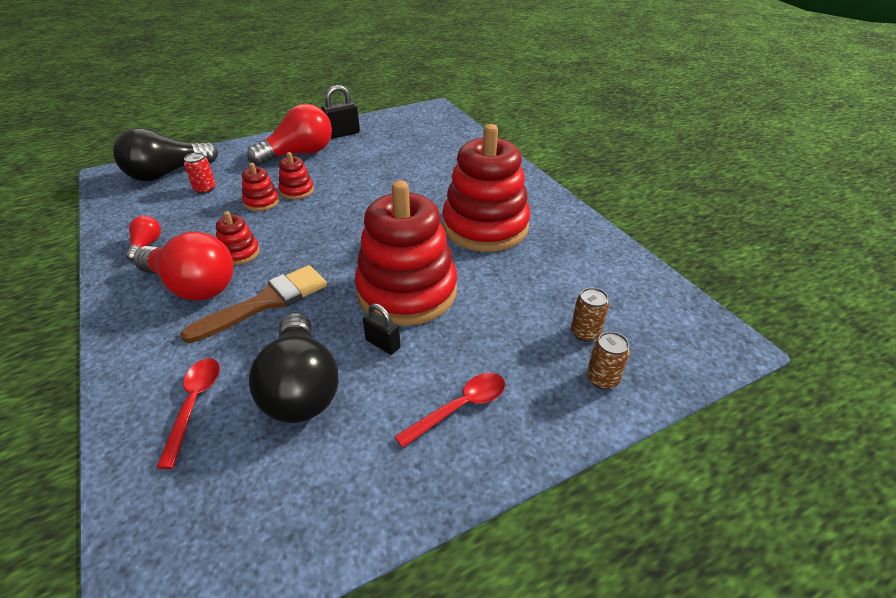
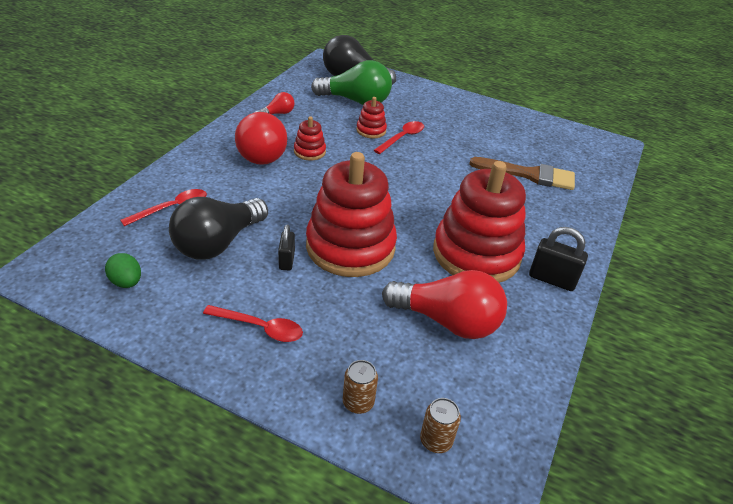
camera: 50 degrees right, 0 degrees up
(205, 189) = (356, 101): red can -> green light bulb
(266, 302) = (276, 188): brown brush -> brown brush (529, 175)
(280, 507) = (126, 282): none -> green egg
(297, 191) = (402, 138): red stacking toy -> red spoon
(299, 154) = (447, 115): red light bulb -> red light bulb (448, 321)
(342, 134) = (502, 119): black padlock -> black padlock (552, 279)
(585, 332) = (404, 372): brown can -> brown can (436, 441)

